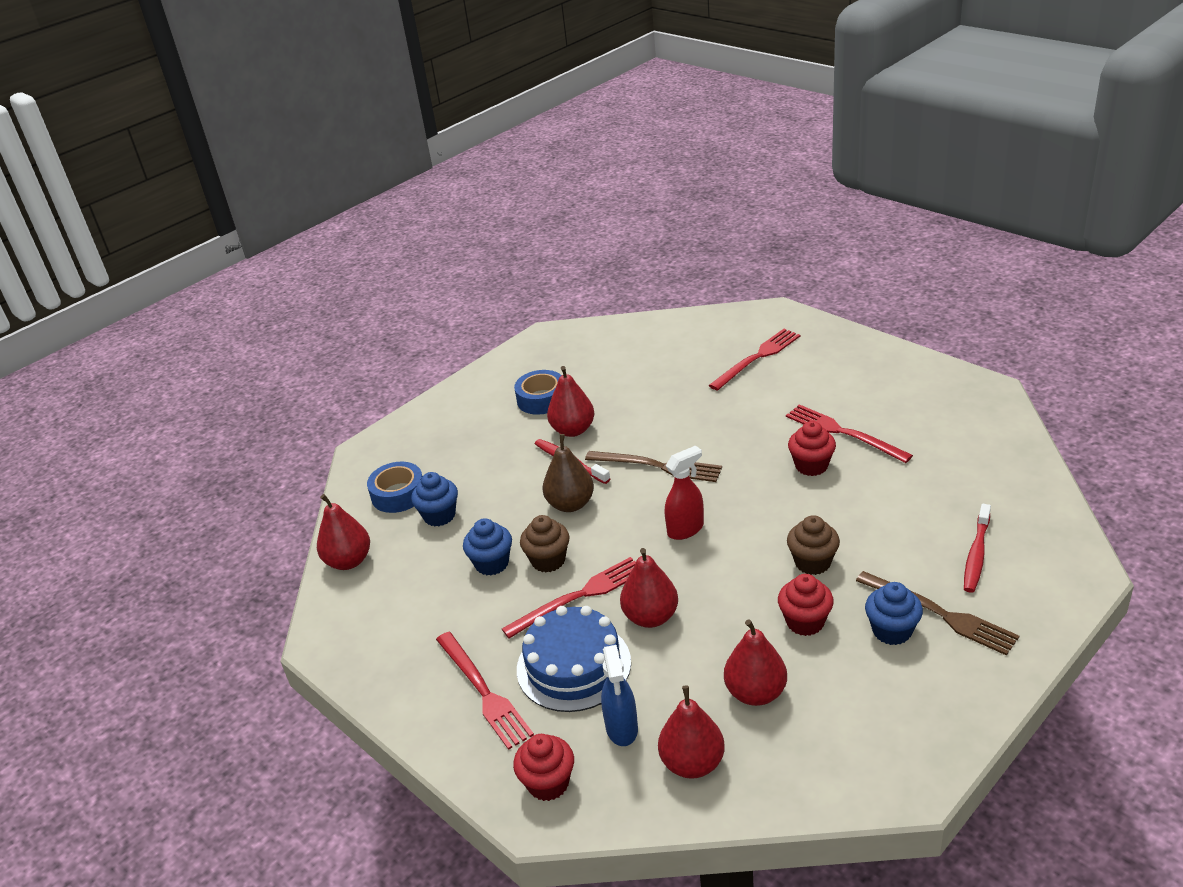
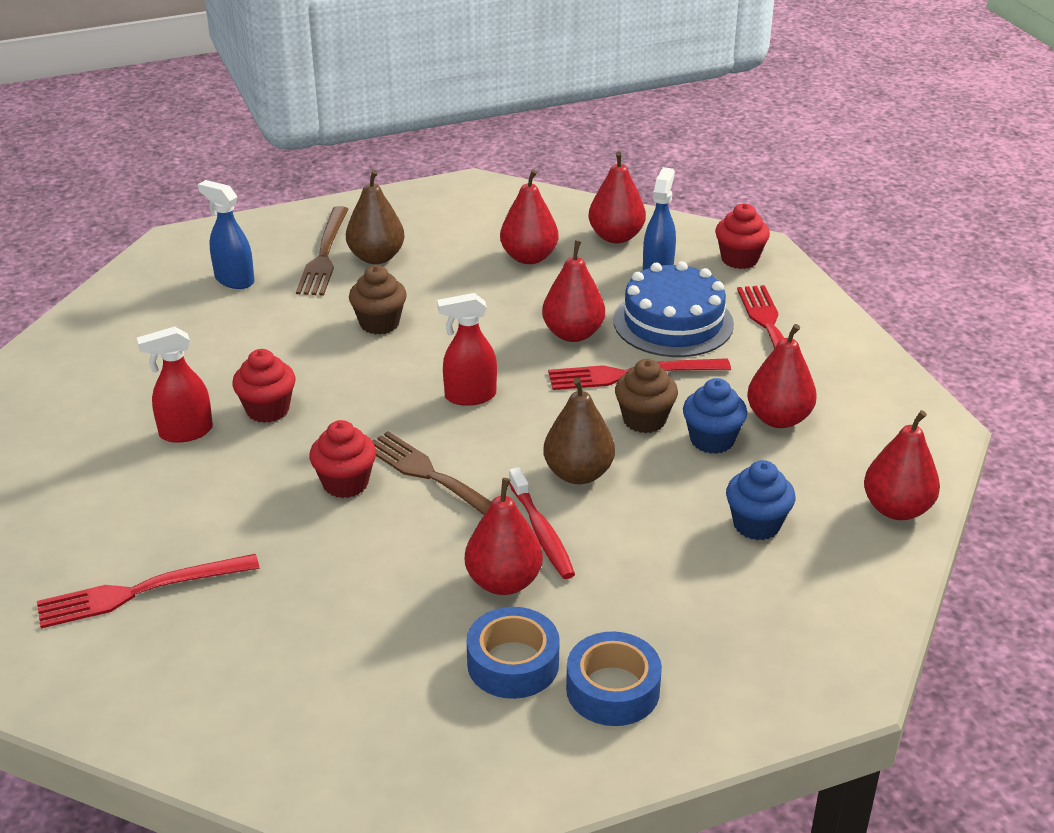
camera: 160 degrees left, 0 degrees up
(398, 494) = (807, 581): blue tape -> blue tape (613, 689)
(449, 601) = (778, 419): none -> red pear
(805, 622) = (439, 285): red cupcake -> red cupcake (345, 483)
(843, 433) = (185, 432): red fork -> red spray bottle
(892, 631) = (376, 257): blue cupcake -> brown pear
(940, 614) = (324, 255): brown fork -> brown fork turned 150 degrees counterclockwise
(976, 554) = (234, 280): red toothbrush -> blue spray bottle

